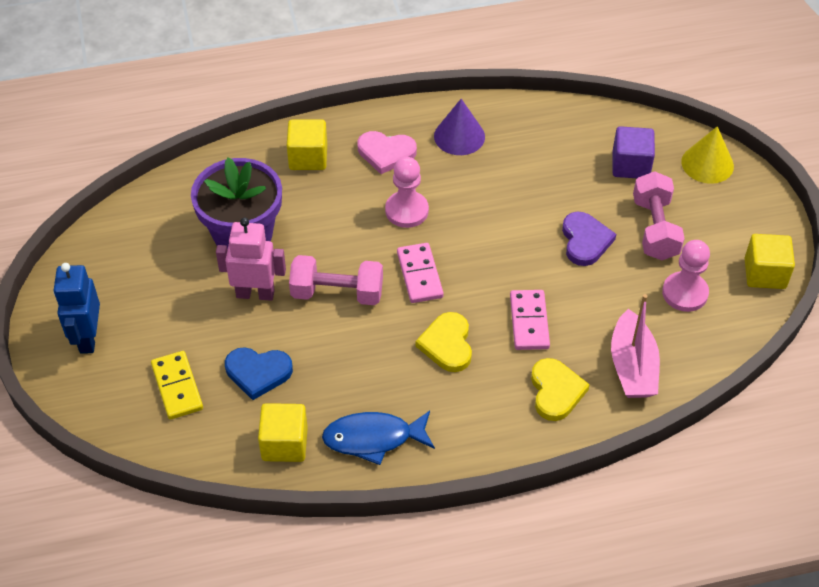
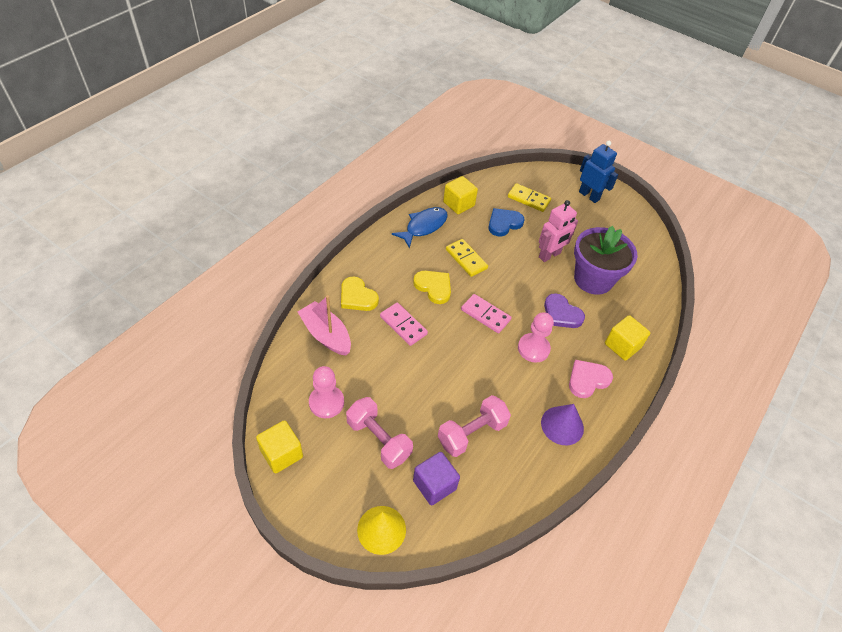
camera: 135 degrees right, 0 degrees up
(337, 293) = (514, 279): pink dumbbell -> pink dumbbell (472, 433)
(367, 355) = (466, 259): none -> yellow domino
(585, 241) = (415, 399): purple heart -> purple heart (561, 314)

